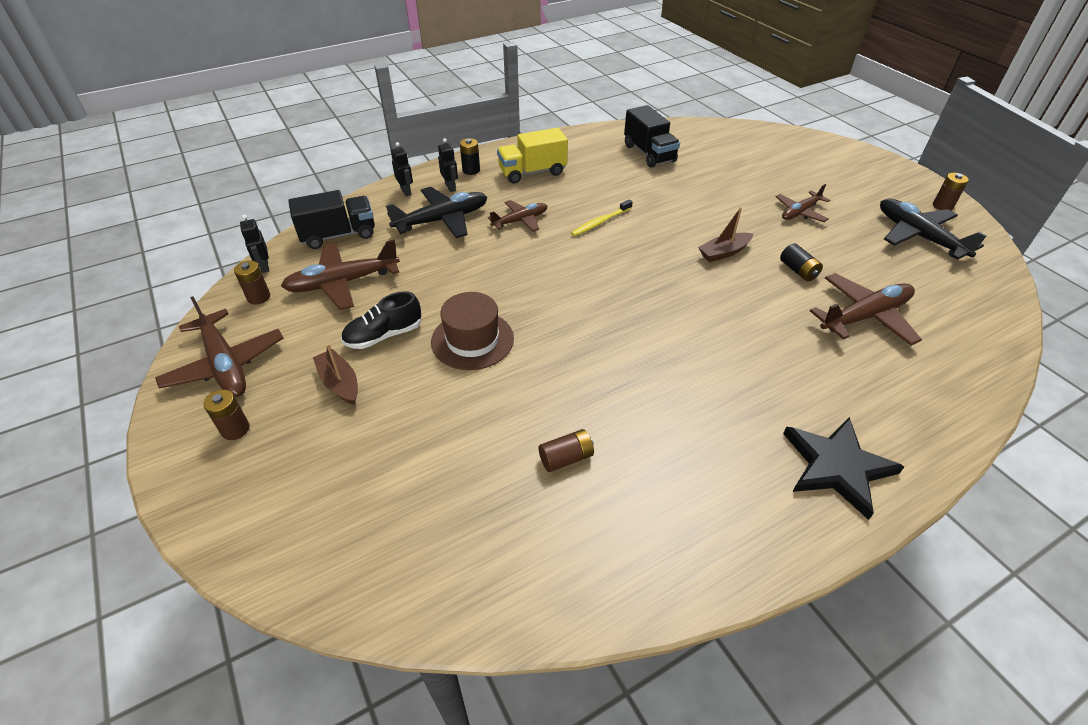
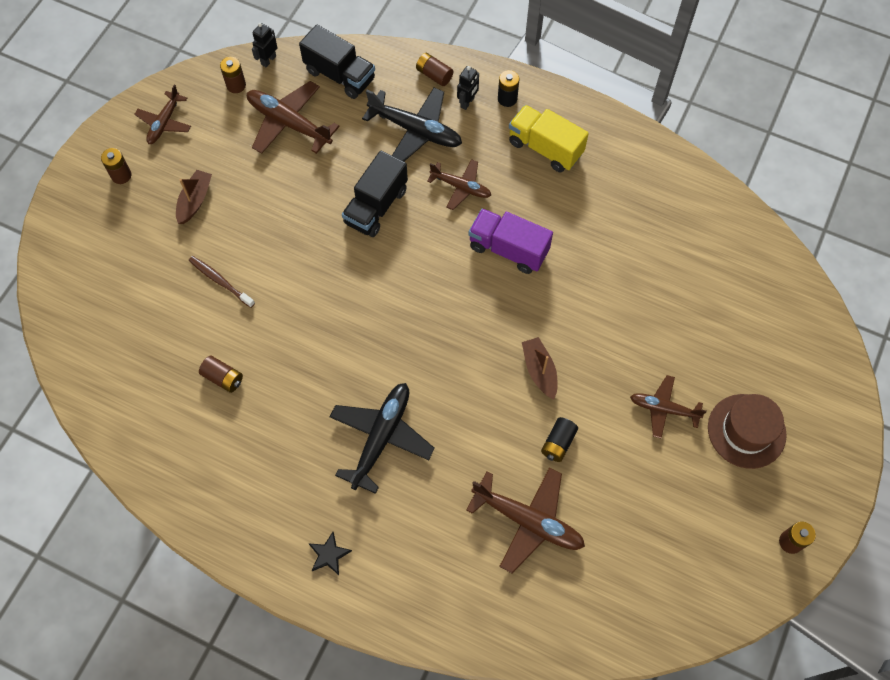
camera: 55 degrees right, 20 degrees up
(225, 364) = (164, 123): brown plane -> brown plane, size x0.62
(384, 335) = (255, 192): black shoe -> none
(406, 191) = (434, 75): black robot -> brown battery
(451, 406) = (220, 281): none -> brown toothbrush
(472, 340) = (291, 250): brown hat -> brown hat (746, 431)
(600, 222) = (508, 249): yellow toothbrush -> purple truck
(649, 153) = (665, 225): black truck -> black truck (376, 206)
(724, 252) = (539, 371): brown boat -> brown boat turned 45 degrees clockwise
(836, 467) = (329, 554): black star -> black star, size x0.47
(918, 236) = (706, 532): black plane -> black plane (381, 437)

